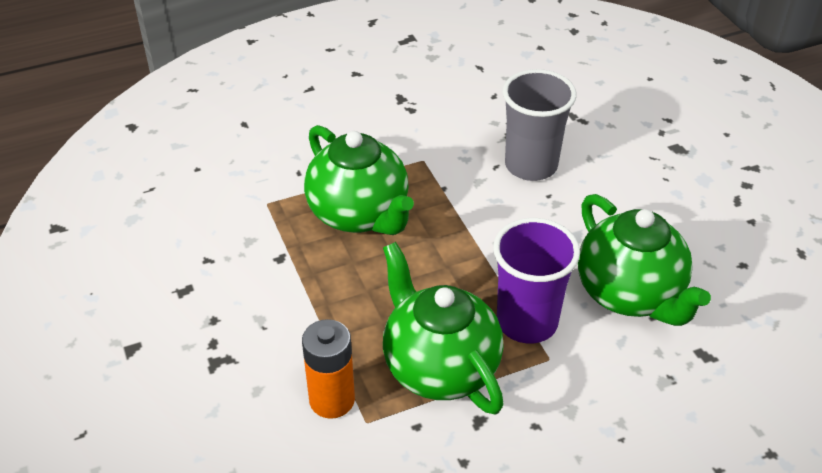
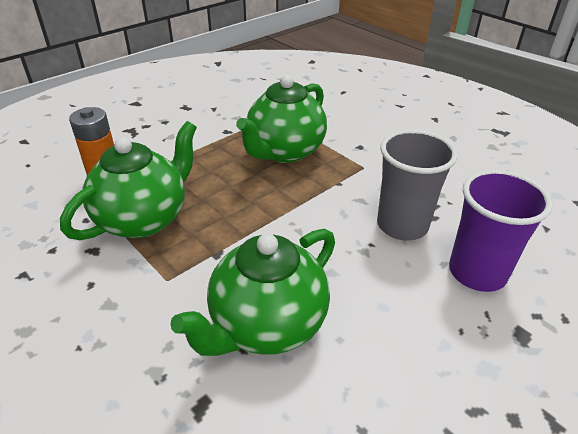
camera: 70 degrees right, 5 degrees down
(527, 322) = (205, 258): purple cup -> purple cup (477, 273)

